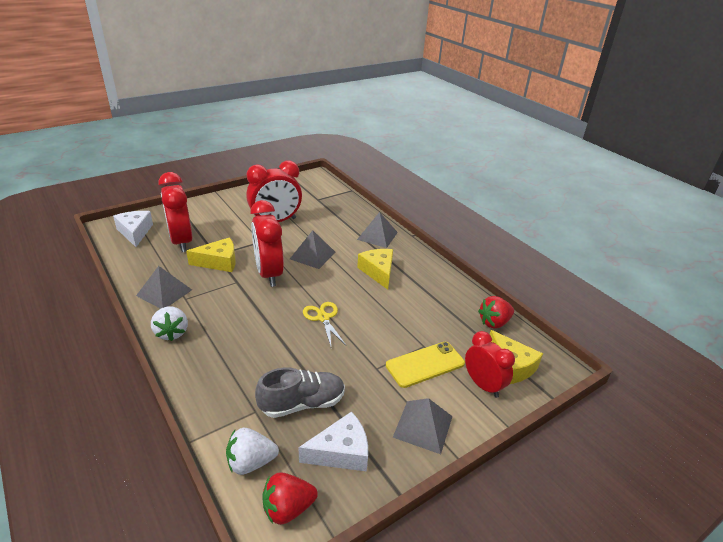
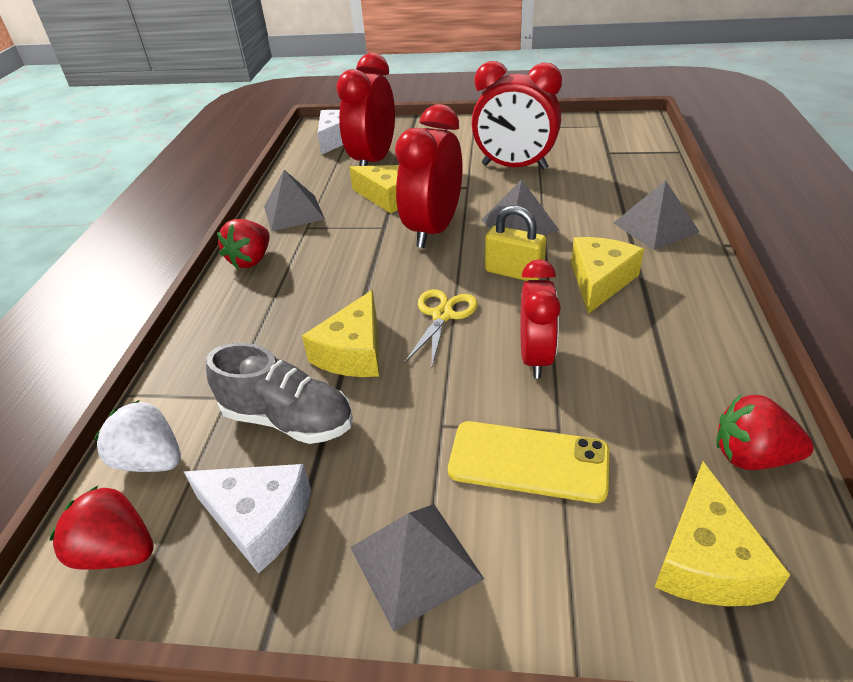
camera: 45 degrees right, 5 degrees up
(172, 333) = (251, 260): white strawberry -> red strawberry
(298, 356) = (353, 352): none -> yellow cheese
(335, 282) = (514, 272): none -> yellow padlock
(483, 385) = (604, 560): red clock -> red clock (535, 357)

